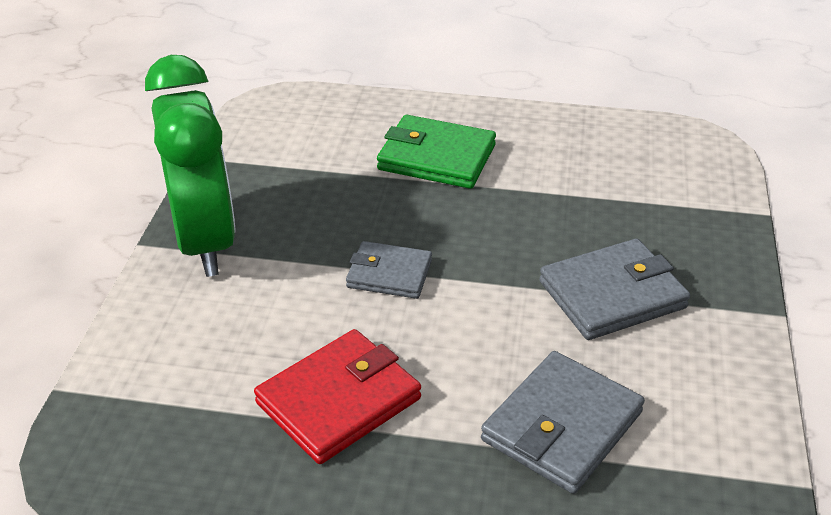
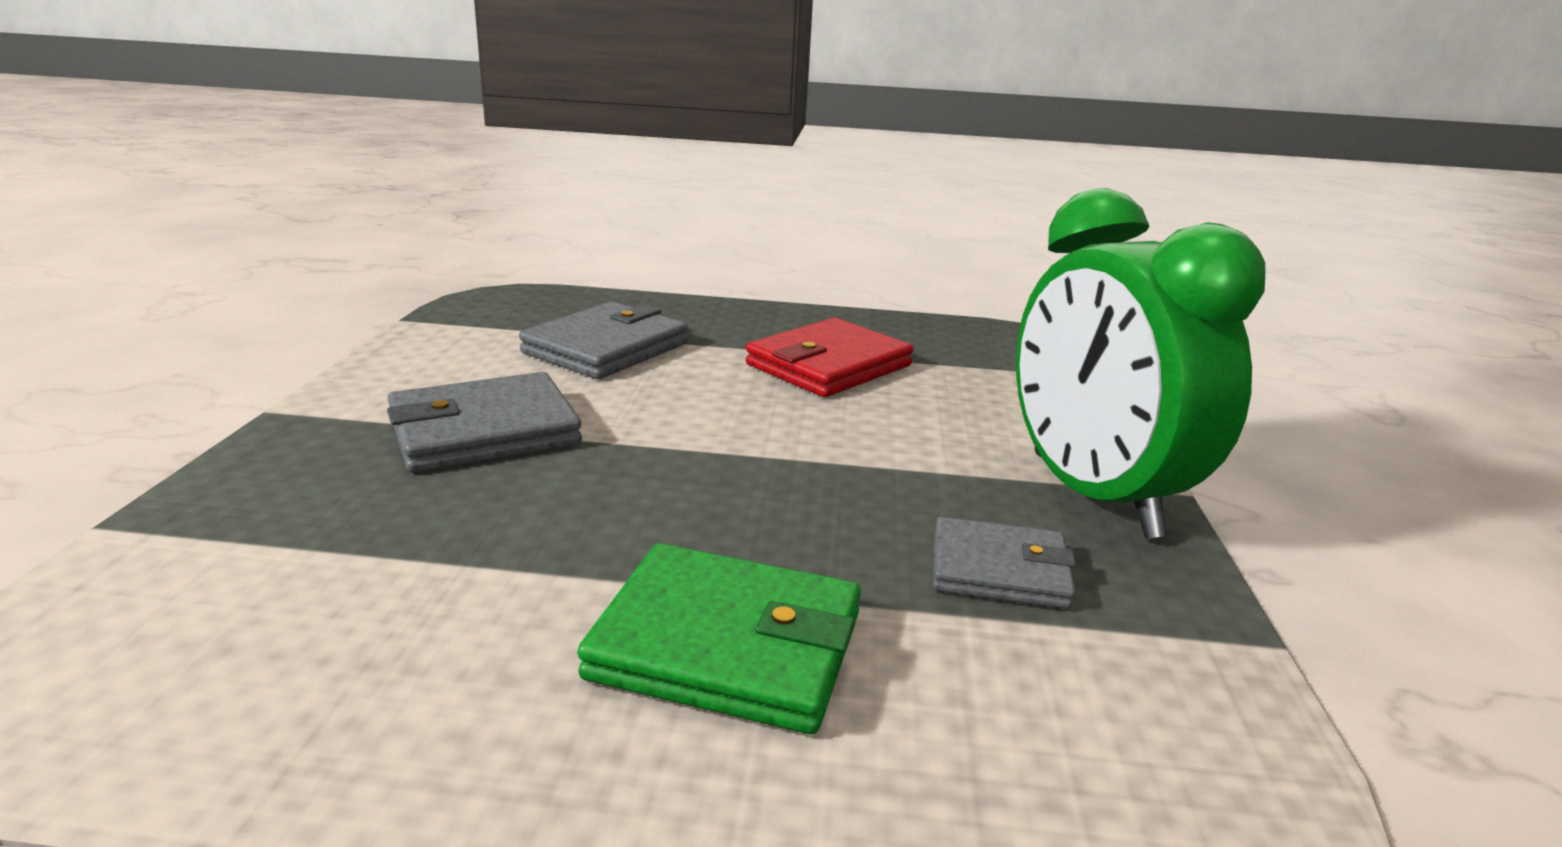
camera: 175 degrees right, 15 degrees down
(389, 274) = (797, 455): grey wallet -> grey wallet (999, 570)

